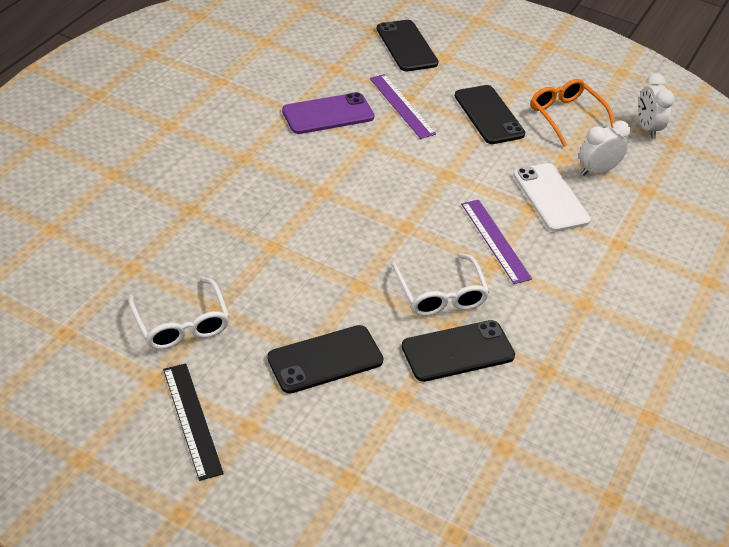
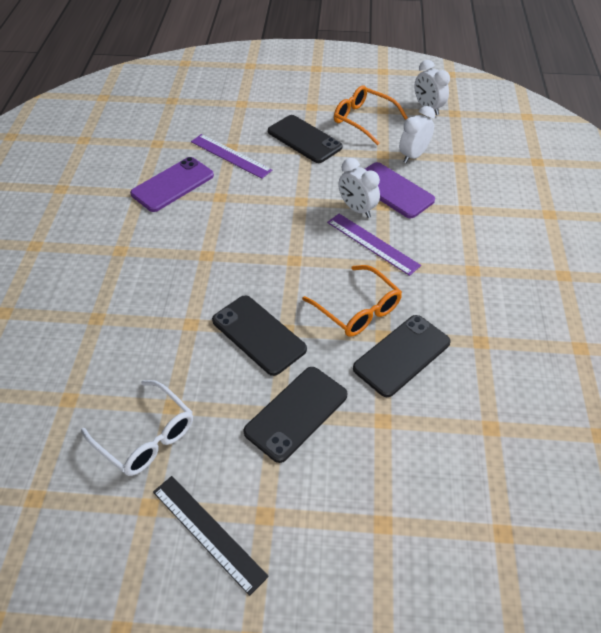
camera: 20 degrees left, 5 degrees up
(406, 46) = (206, 105): black phone -> black phone (258, 335)
(440, 294) = (357, 309): white glasses -> orange glasses
(500, 202) = (357, 209): none -> white clock
(550, 197) = (393, 190): white phone -> purple phone

